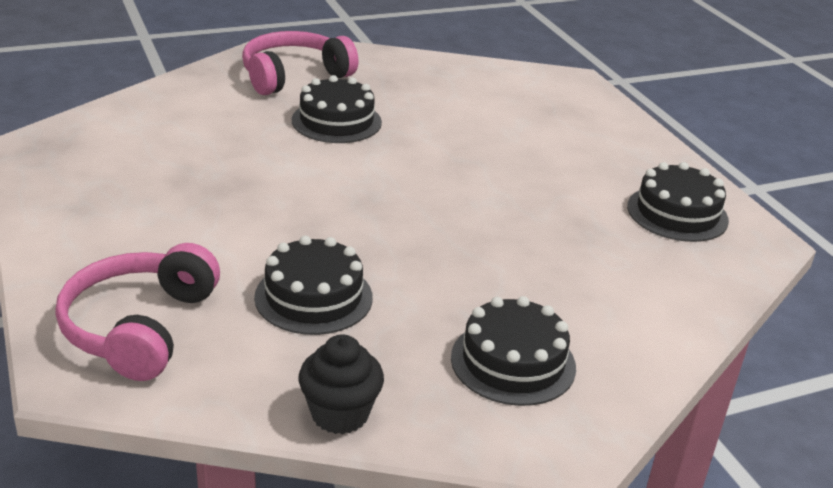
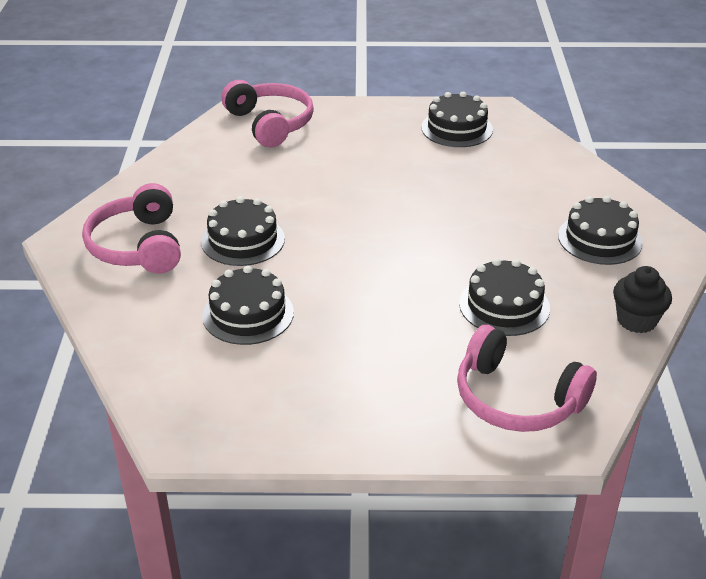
camera: 65 degrees left, 5 degrees up
(218, 144) = (248, 314): none -> black cake
(560, 98) = (270, 124): none -> pink headphones

